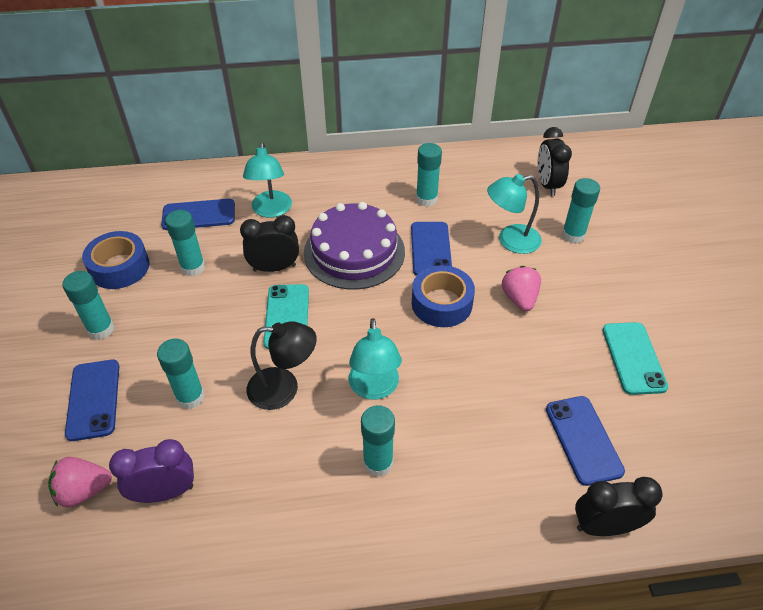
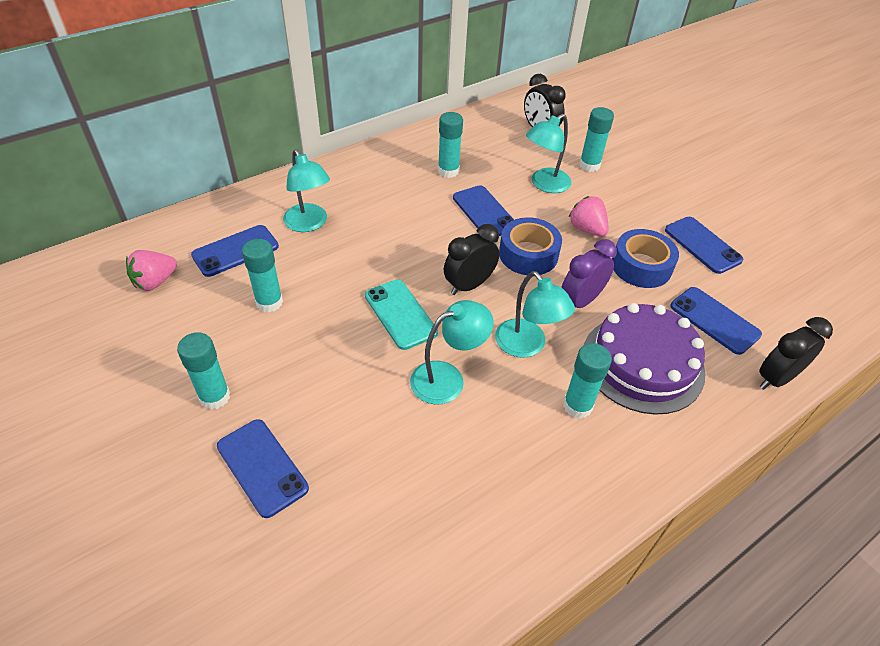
camera: 30 degrees left, 0 degrees up
(84, 491) = (323, 557): pink strawberry -> pink strawberry (155, 282)
(119, 267) = (186, 329): blue tape -> blue tape (641, 266)
(165, 492) = (408, 519): purple clock -> purple clock (580, 301)
(190, 397) = (363, 422): turquoise glue stick -> none
(274, 268) = (353, 275): black clock -> black clock (469, 285)
(284, 388) = (447, 378): black lamp -> turquoise lamp
(354, 252) = (418, 236): purple cake -> purple cake (642, 363)
(633, 358) = (702, 245): turquoise phone -> blue phone

